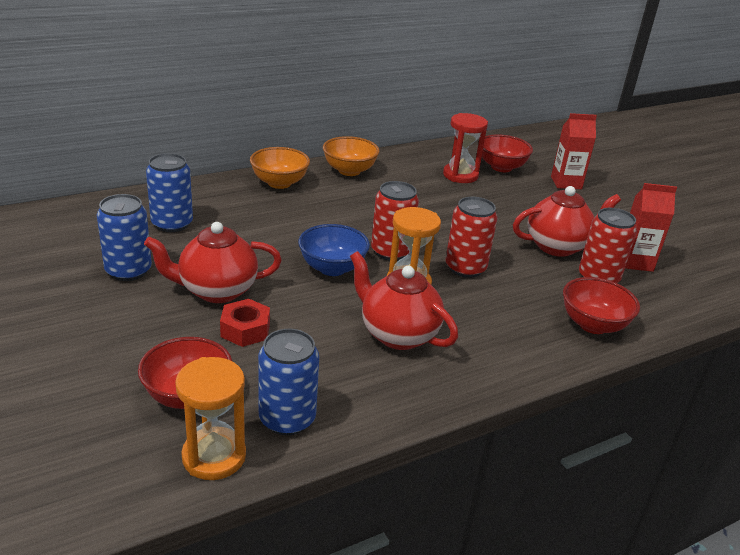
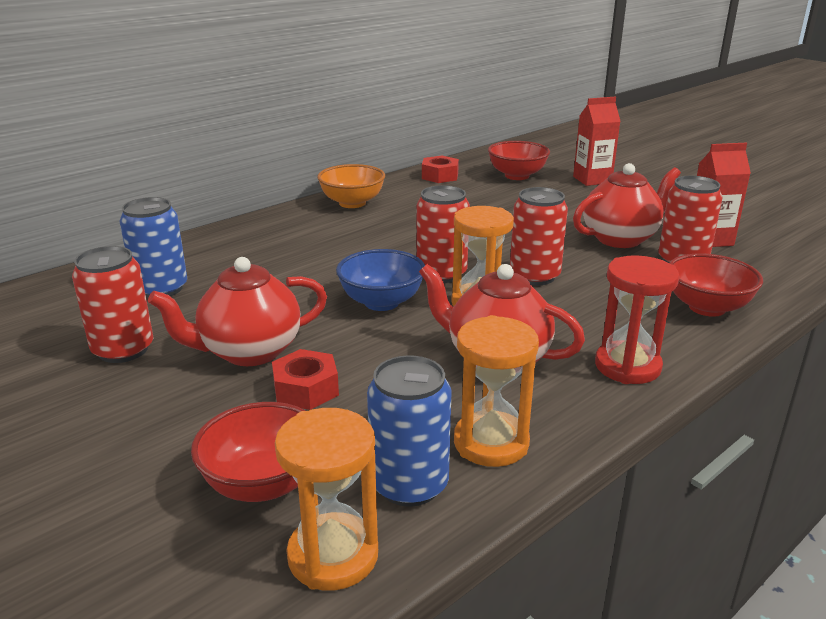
camera: 10 degrees left, 5 degrees down
(128, 271) = (123, 350): blue can -> red can
(279, 183) = (276, 227): orange bowl -> none
(360, 401) = (491, 443): none -> orange hourglass
(434, 156) = (440, 176): none -> red nut
(460, 175) = (477, 189): red hourglass -> red hourglass (627, 366)

